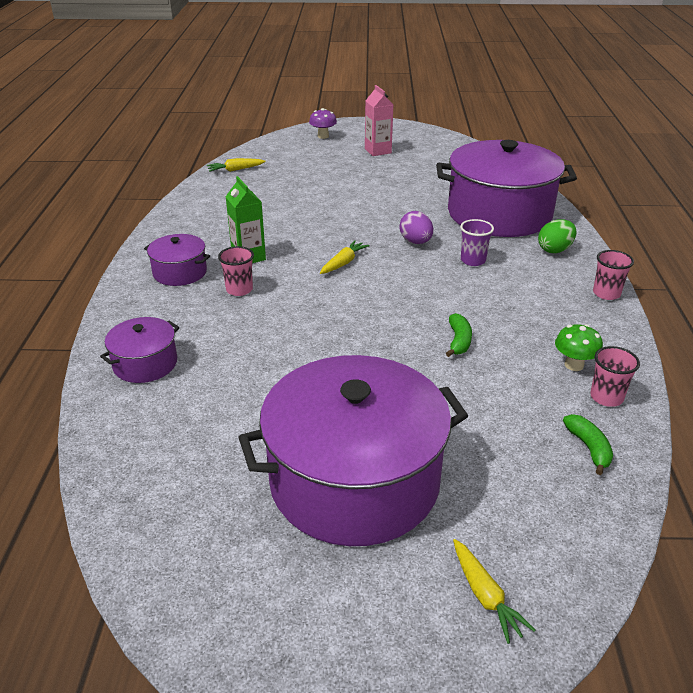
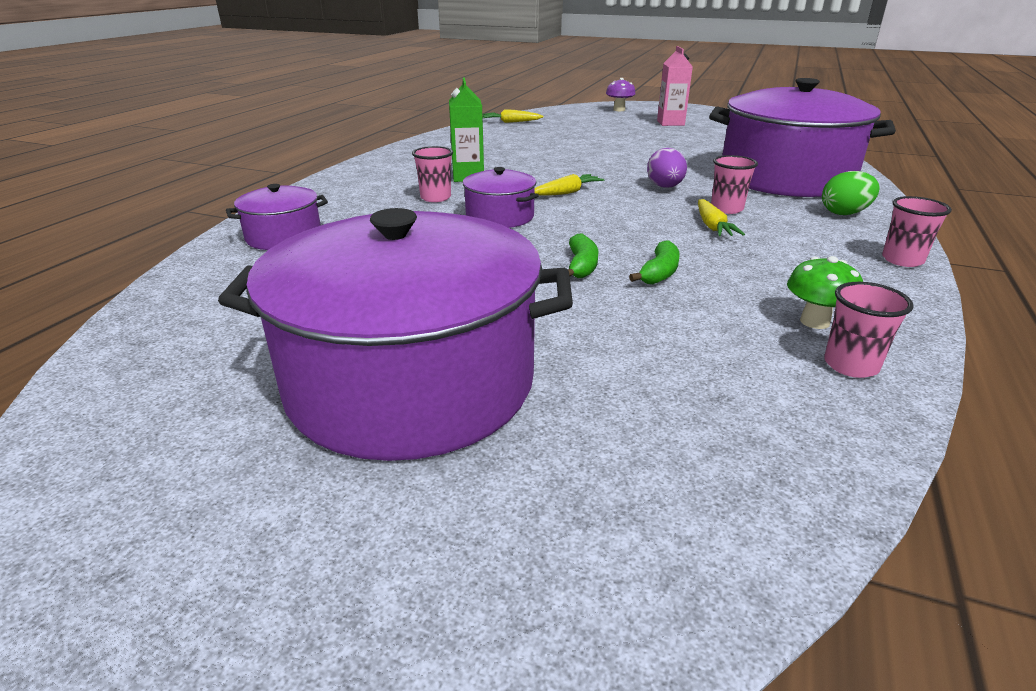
camera: 20 degrees right, 5 degrees down
(180, 272) = (389, 179): purple pot -> purple pot (500, 217)
(473, 260) = (726, 209): purple cup -> pink cup
(485, 596) = (486, 579): yellow carrot -> yellow carrot (712, 226)
(588, 448) = (790, 419): green banana -> green banana (581, 266)

